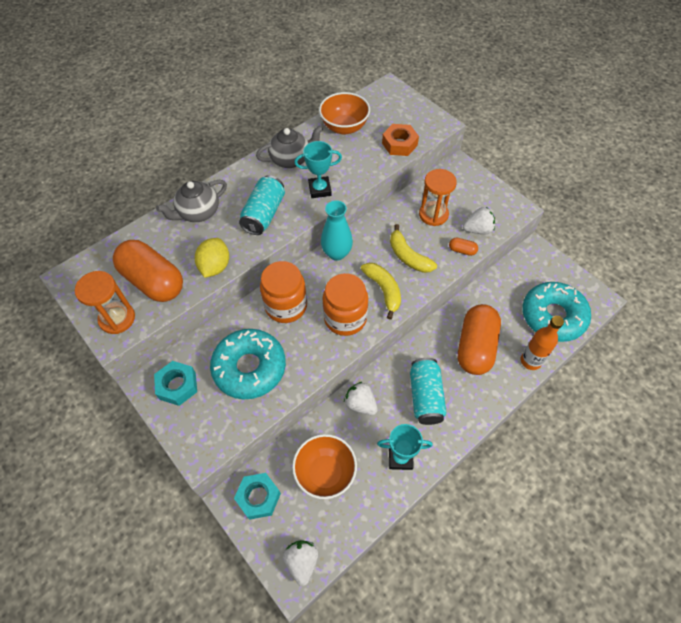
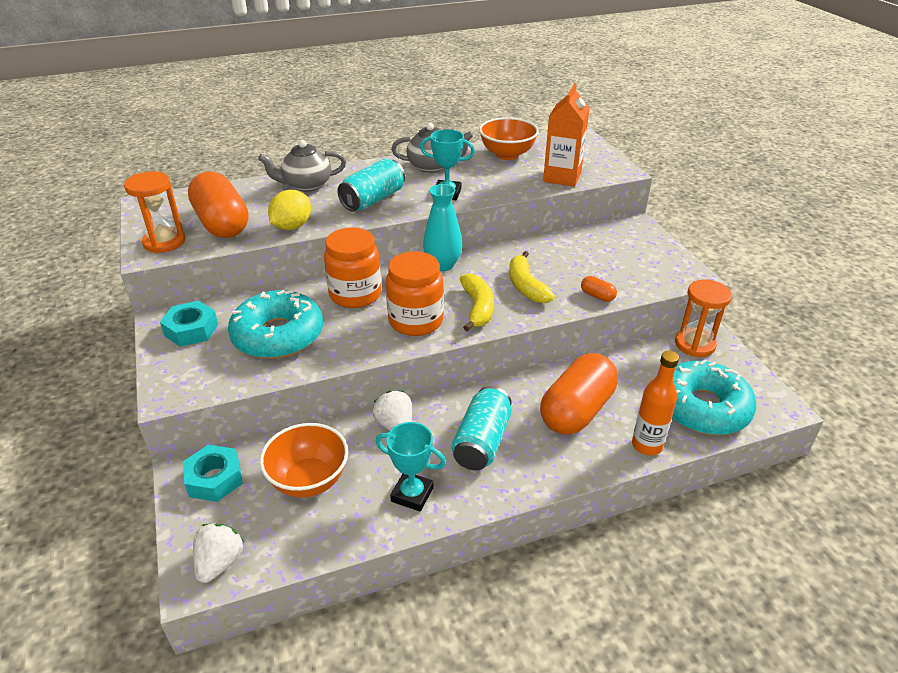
camera: 20 degrees right, 20 degrees down
(399, 144) = (562, 177): orange nut -> orange carton
(433, 214) = (579, 258): orange hourglass -> orange hourglass (695, 344)
(478, 230) = (628, 282): white strawberry -> none

